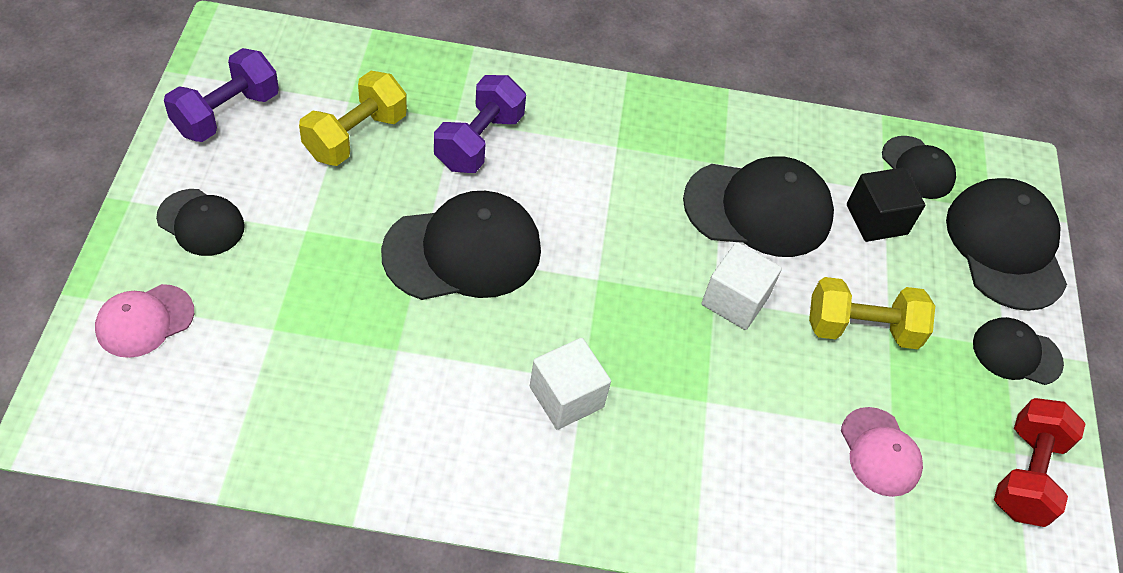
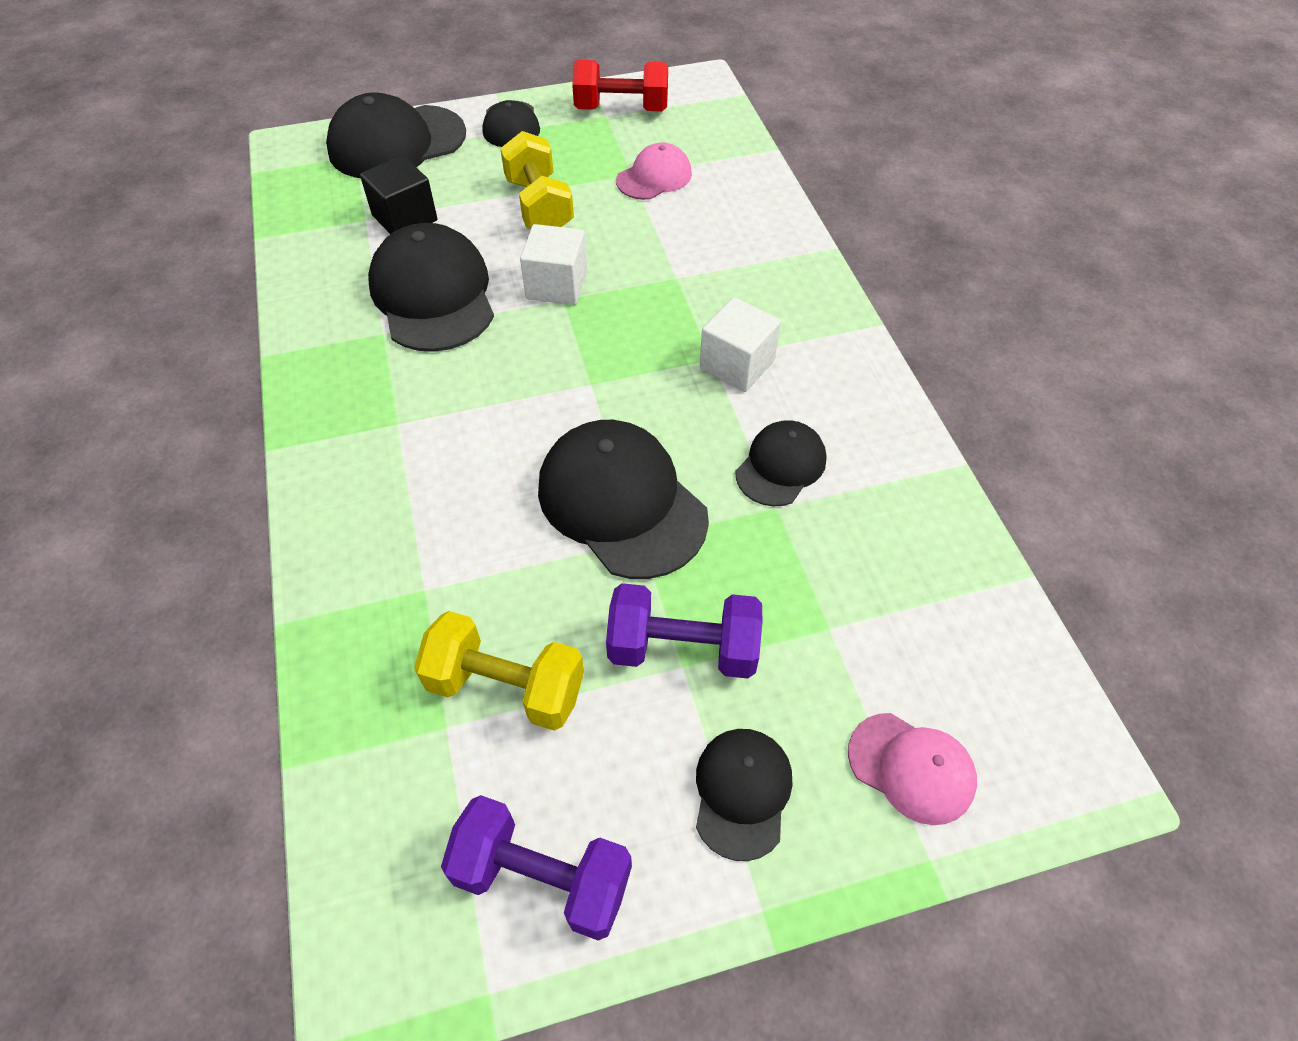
camera: 105 degrees left, 0 degrees up
(479, 141) = (451, 550): purple dumbbell -> purple dumbbell (683, 648)
(917, 168) = (322, 204): black cap -> black cap (780, 466)

